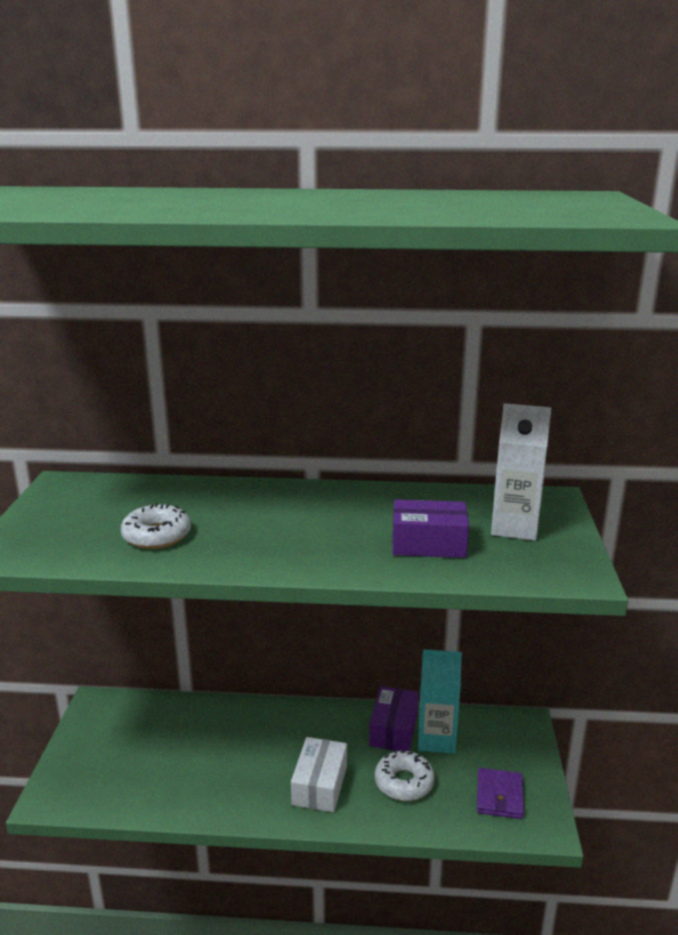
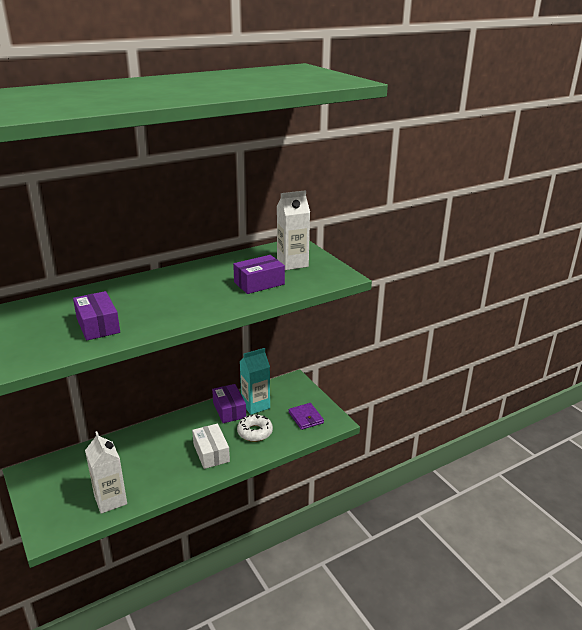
camera: 35 degrees left, 5 degrees up
(148, 790) = (110, 500): none -> white carton
(156, 535) = (98, 325): white donut -> purple box

